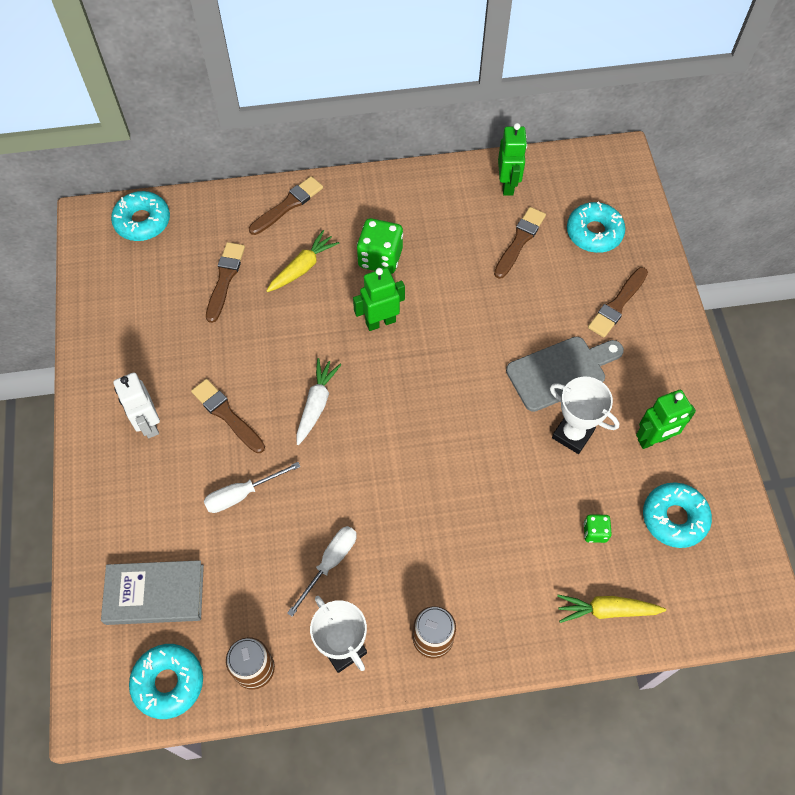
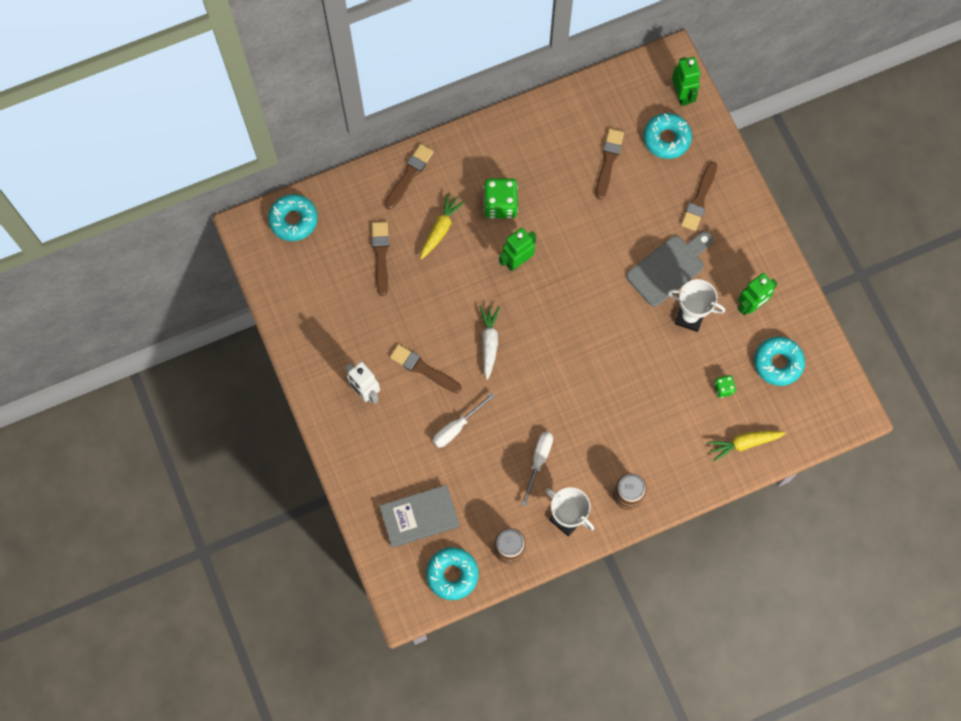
camera: 15 degrees left, 10 degrees up
(508, 185) = (585, 111): green robot -> green robot (682, 95)

